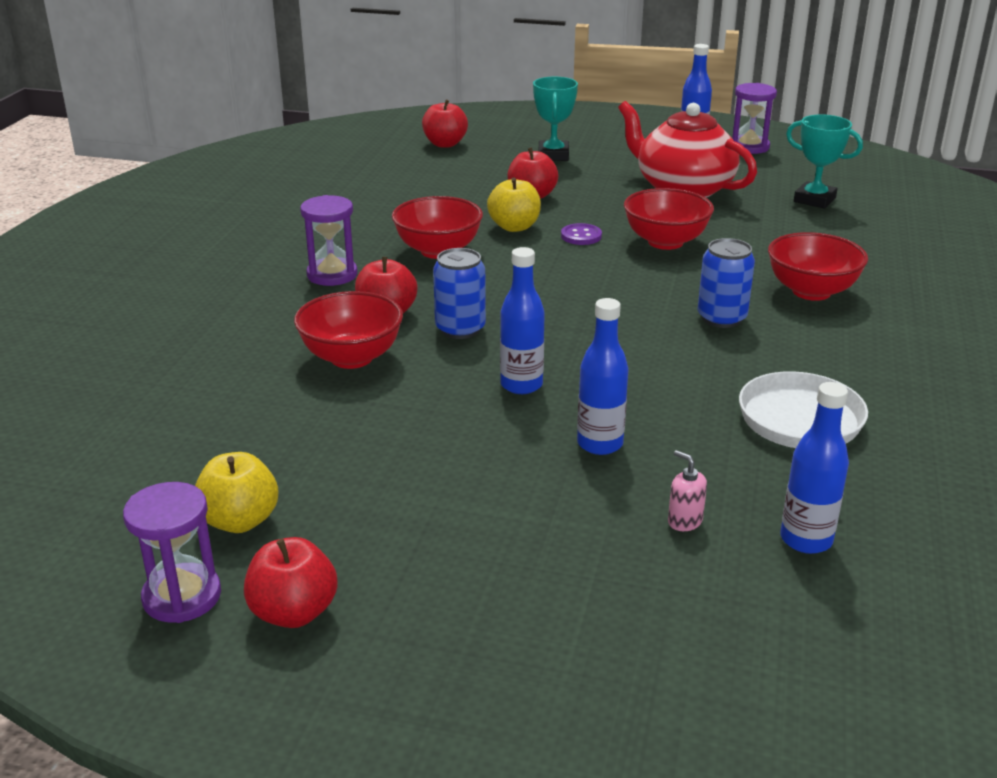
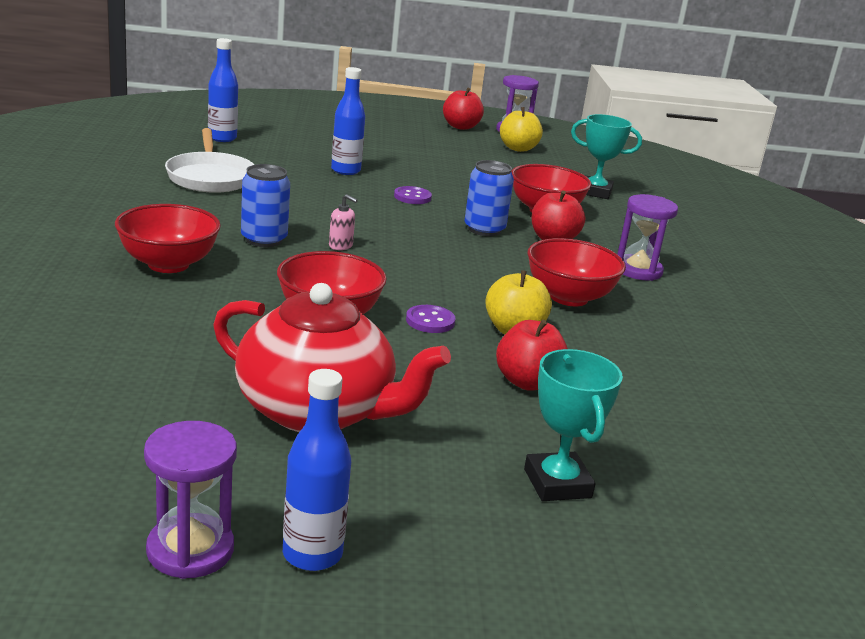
camera: 160 degrees right, 5 degrees down
(445, 144) = (759, 501): red apple -> none
(521, 385) = (412, 197): blue bottle -> purple button
(684, 521) = (289, 144): pink soap dispenser -> pink soap dispenser (341, 246)
(814, 200) = (109, 399): turquoise trophy -> turquoise trophy (595, 192)

